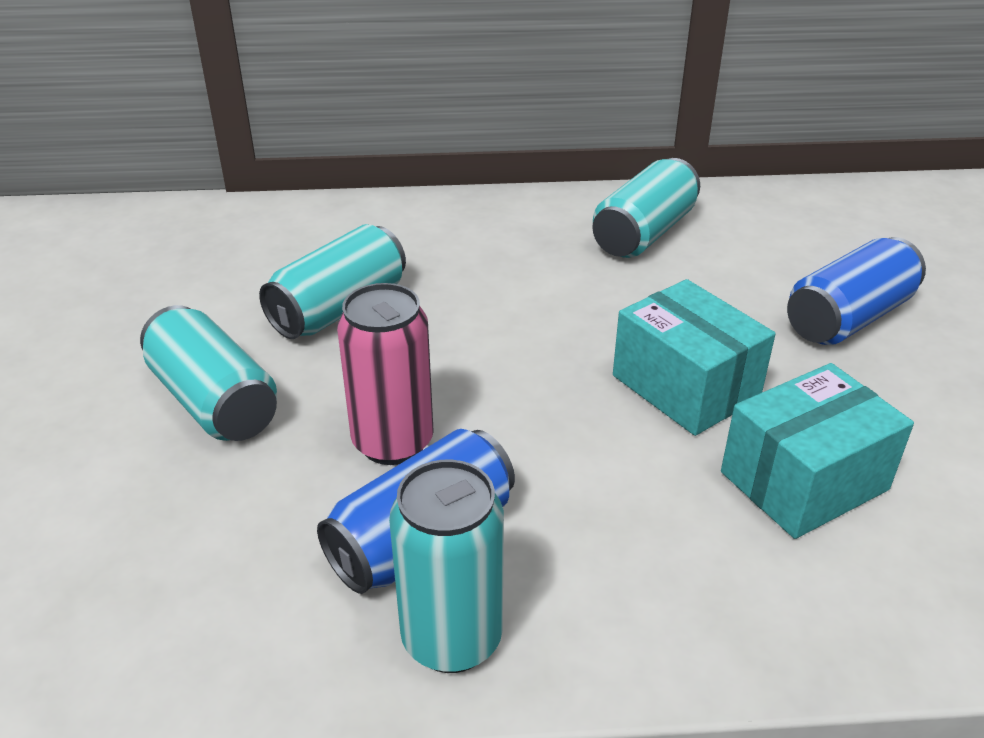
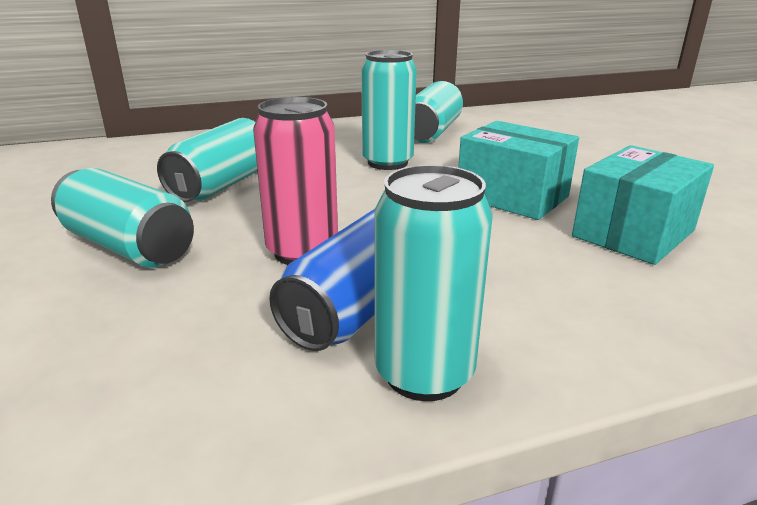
camera: 15 degrees left, 10 degrees down
(555, 293) = (387, 163): none -> turquoise can
(848, 318) = (593, 155): blue can -> none

